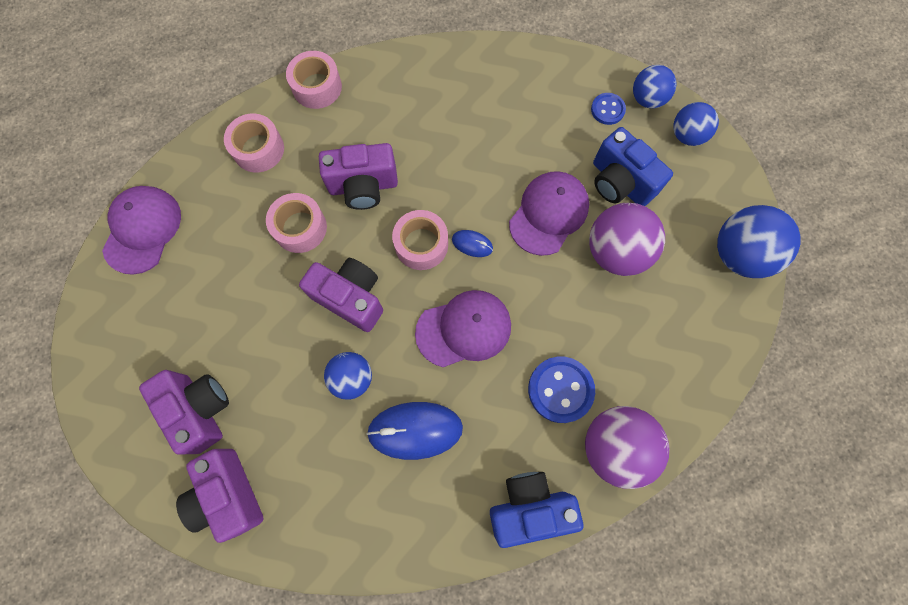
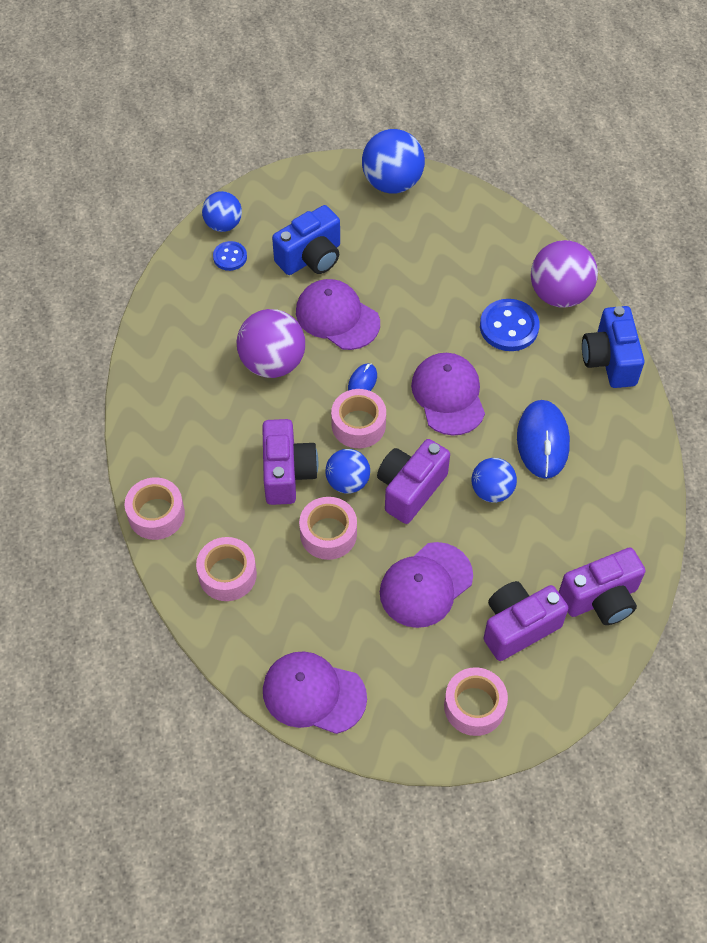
camera: 85 degrees left, 15 degrees down
(121, 370) = (474, 706): none -> pink tape
(246, 319) = (425, 585): none -> purple cap
(616, 252) = (381, 270): purple ball -> purple ball (272, 363)
(687, 135) = (268, 200): blue ball -> blue ball (347, 482)

